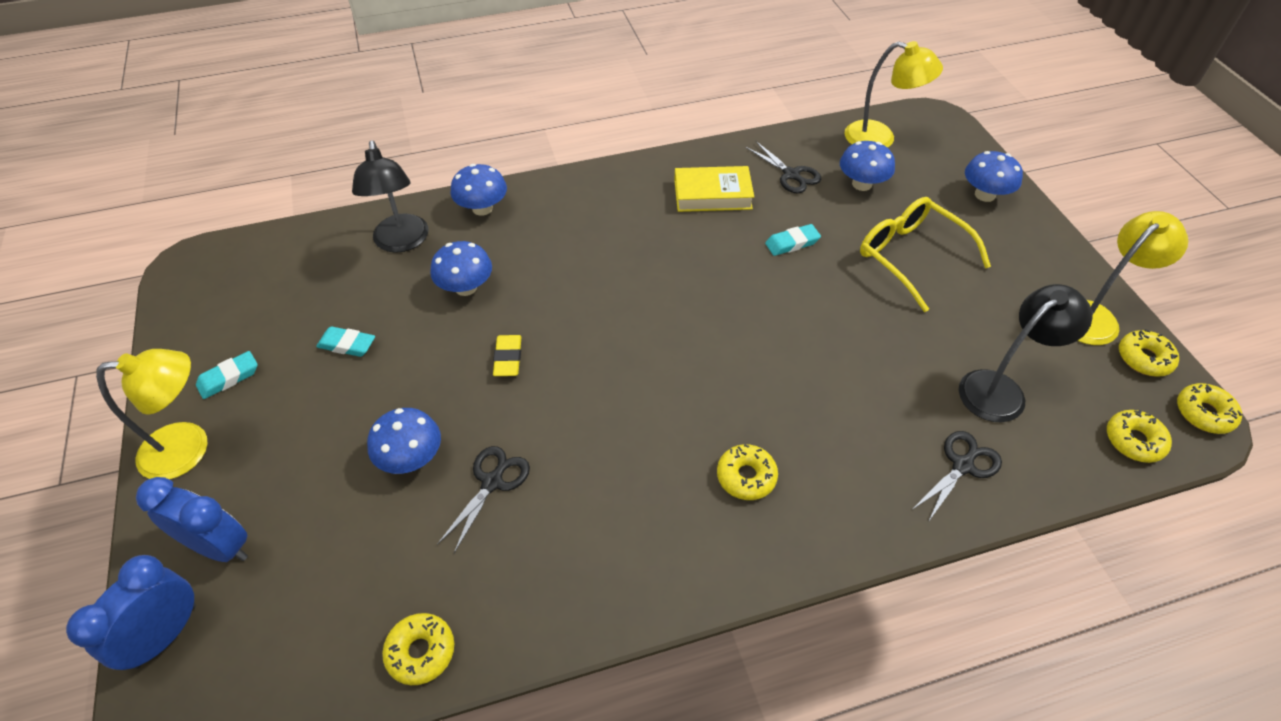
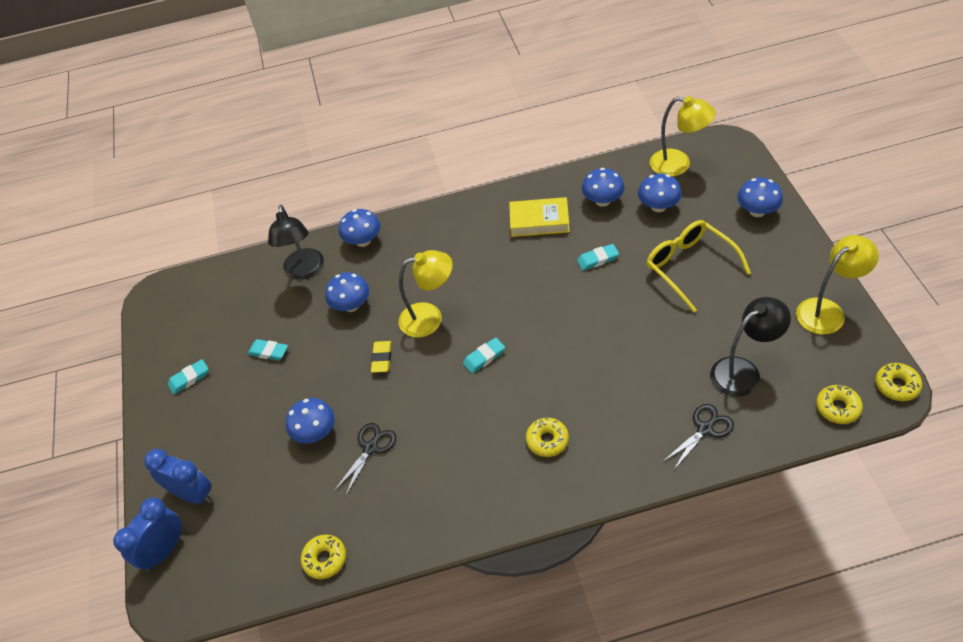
camera: 10 degrees right, 0 degrees up
(189, 448) = (167, 429): yellow lamp -> yellow lamp (430, 318)
(650, 361) = (484, 357): none -> turquoise eraser
(791, 174) = (603, 201): black scissors -> blue mushroom
(1144, 358) = (859, 344): yellow donut -> none

